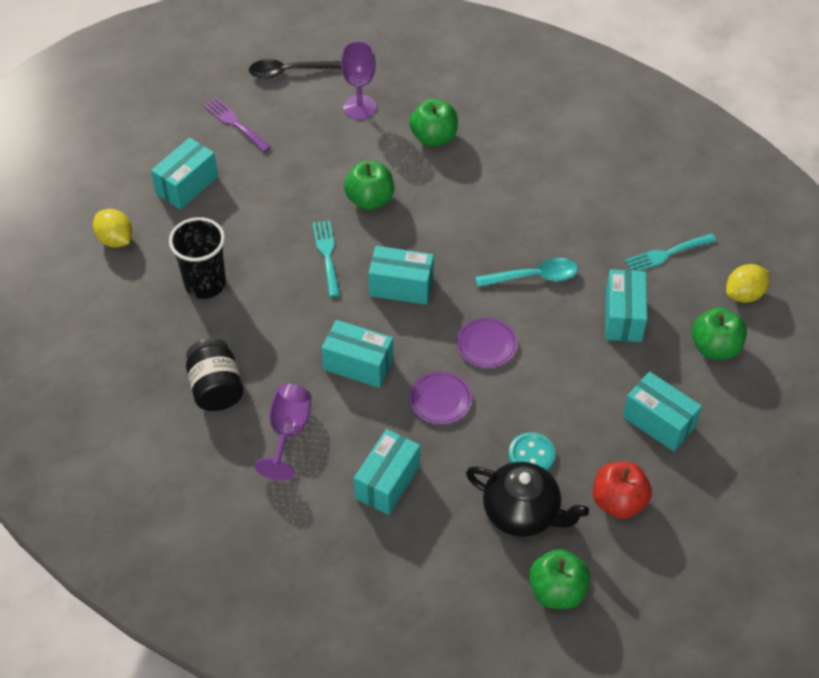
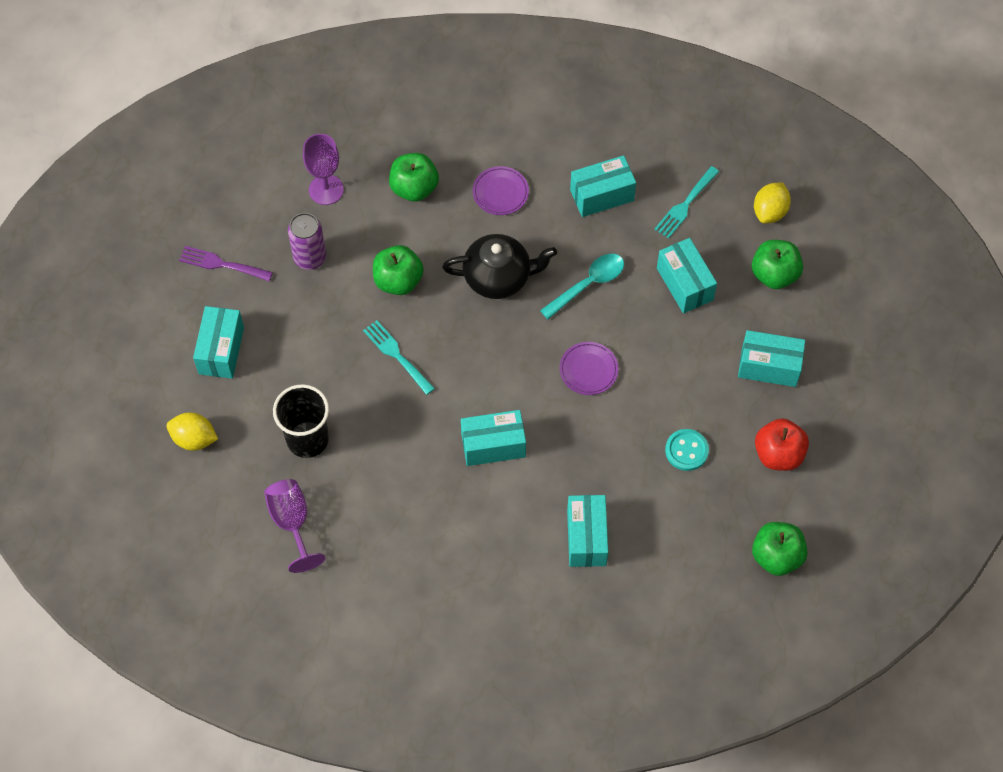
camera: 30 degrees left, 10 degrees up
(216, 388) = (386, 532): black jar -> none
(288, 72) = (234, 184): black spoon -> none
(288, 432) = (475, 538): purple goblet -> purple goblet (292, 522)
(309, 150) = (310, 258): none -> purple can
(401, 286) = (481, 352): turquoise box -> turquoise box (602, 195)
(440, 400) = (582, 441): purple plate -> purple plate (500, 192)
(522, 512) = (710, 505): black teapot -> black teapot (498, 277)

